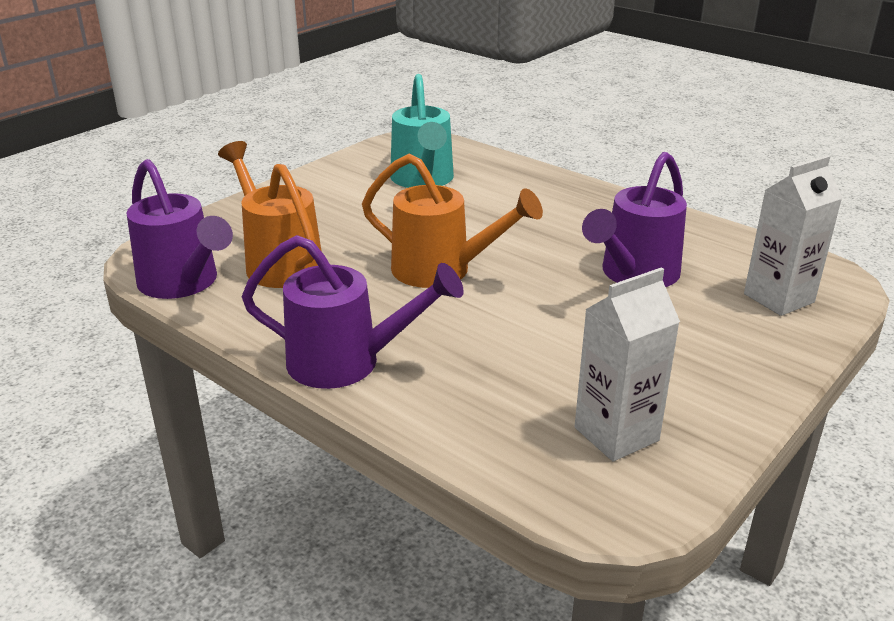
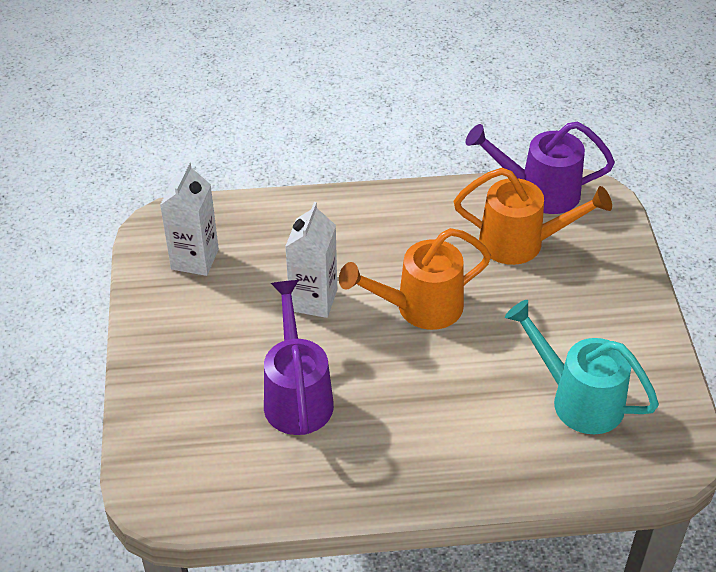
camera: 135 degrees right, 15 degrees up
(347, 362) = (372, 209): purple watering can -> none
(778, 298) = (182, 441): white carton -> white carton (313, 300)

